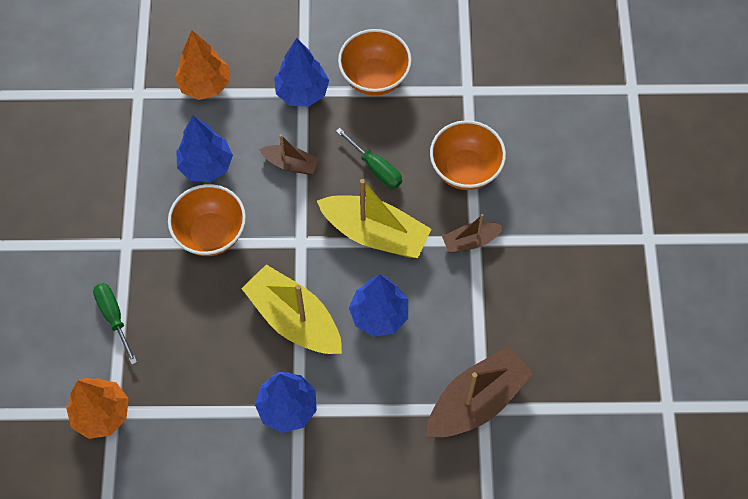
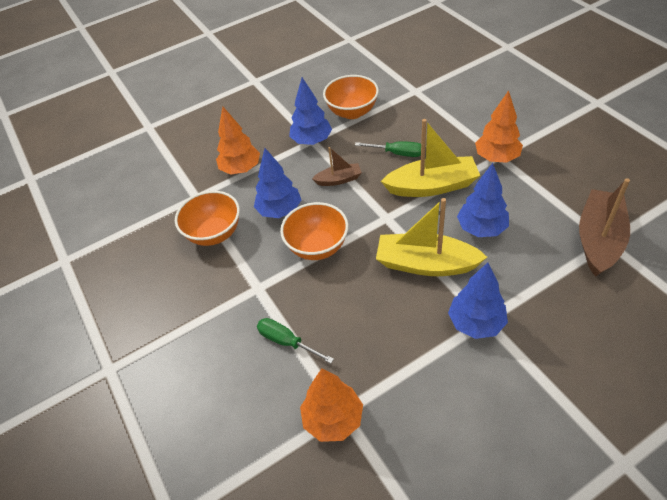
camera: 25 degrees left, 15 degrees down
(465, 169) = (454, 126): orange bowl -> orange bowl (214, 233)
(471, 241) = (496, 158): brown boat -> orange tree

